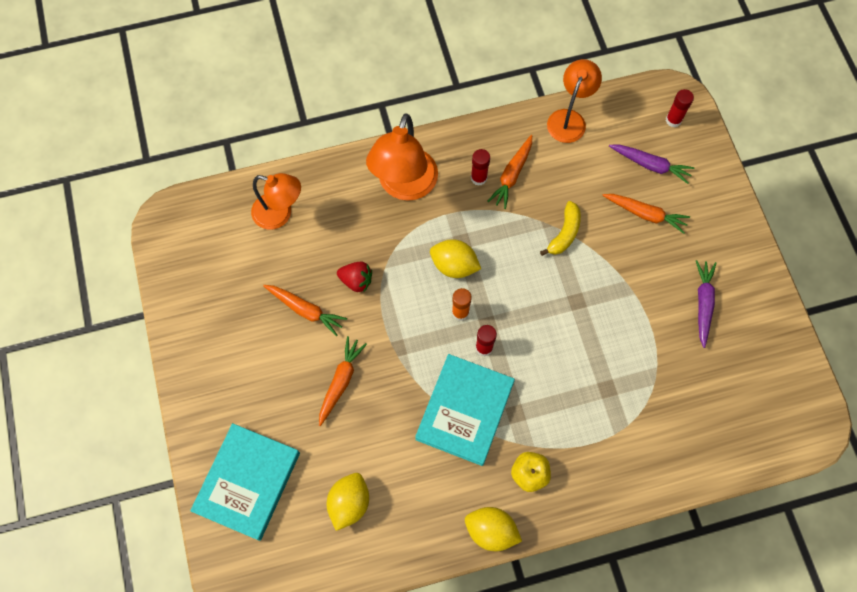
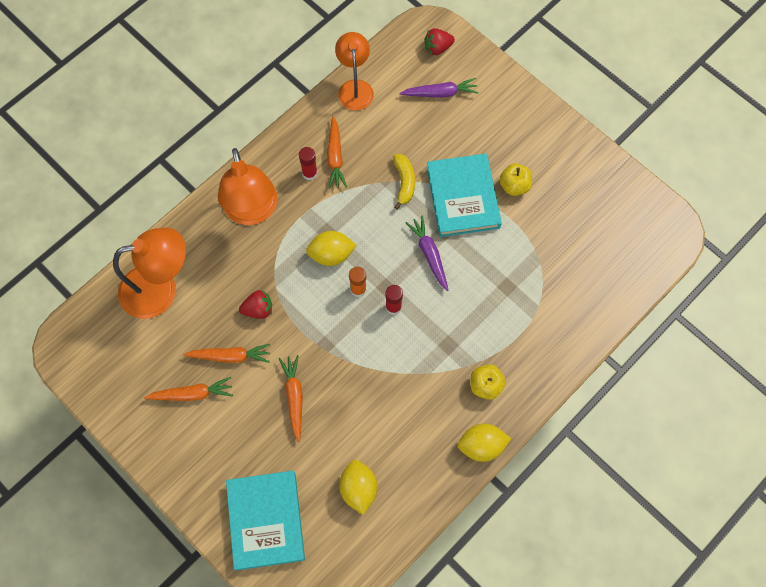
camera: 30 degrees left, 0 degrees up
(280, 214) = (160, 289): orange lamp -> orange lamp, size x1.50
(464, 410) = (407, 365): turquoise book -> turquoise book (463, 197)
(645, 214) = (458, 134): orange carrot -> orange carrot (192, 394)
(672, 293) = (514, 186): none -> yellow apple
(673, 120) = (437, 48): red glue stick -> red strawberry
(703, 303) = (541, 181): purple carrot -> purple carrot (429, 254)

